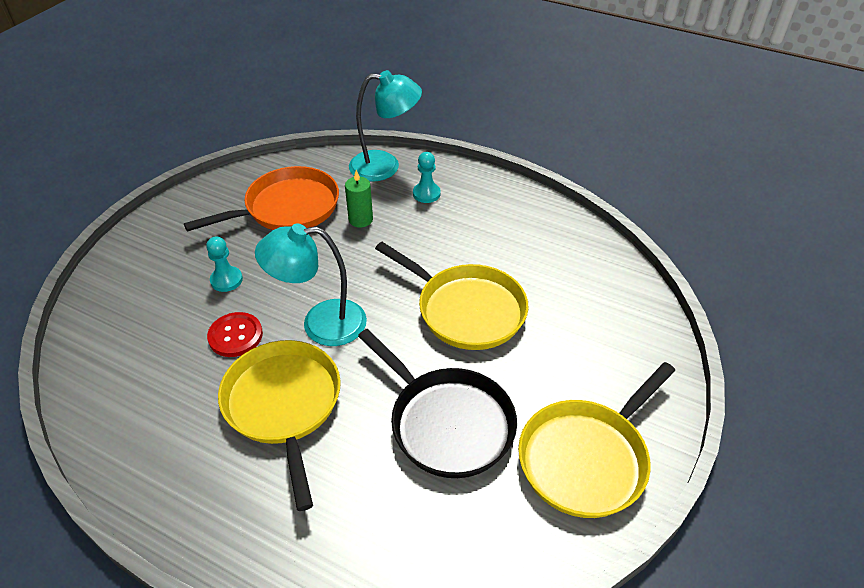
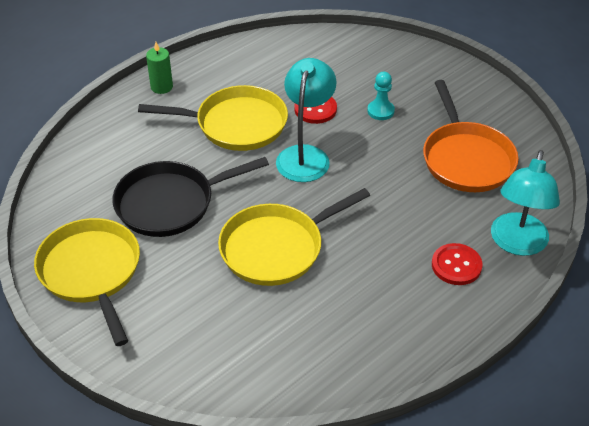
camera: 110 degrees right, 0 degrees up
(360, 220) = (430, 205): green candle -> green candle (161, 87)
(426, 194) = (456, 265): turquoise pawn -> red button

